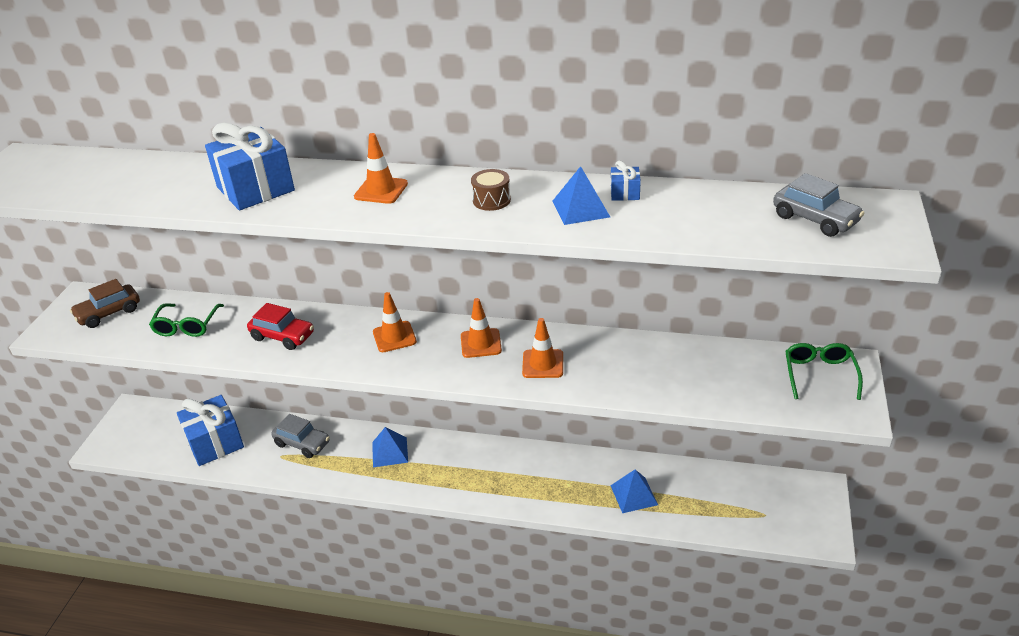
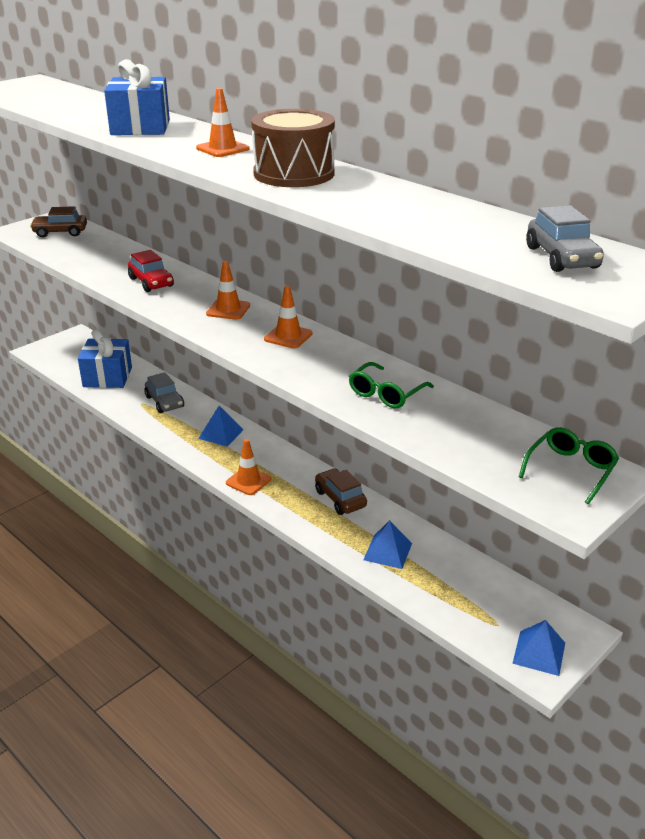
camera: 30 degrees right, 5 degrees down
(187, 326) = (97, 255): green glasses -> green glasses (386, 394)
(491, 200) = (294, 174): brown drum -> brown drum, size x2.16
(543, 364) = (320, 367): orange traffic cone -> orange traffic cone (248, 481)
(553, 465) = (340, 499): none -> brown car
(581, 208) = (356, 196): blue pyramid -> blue pyramid (539, 653)
(625, 193) = (411, 197): blue gift -> none

